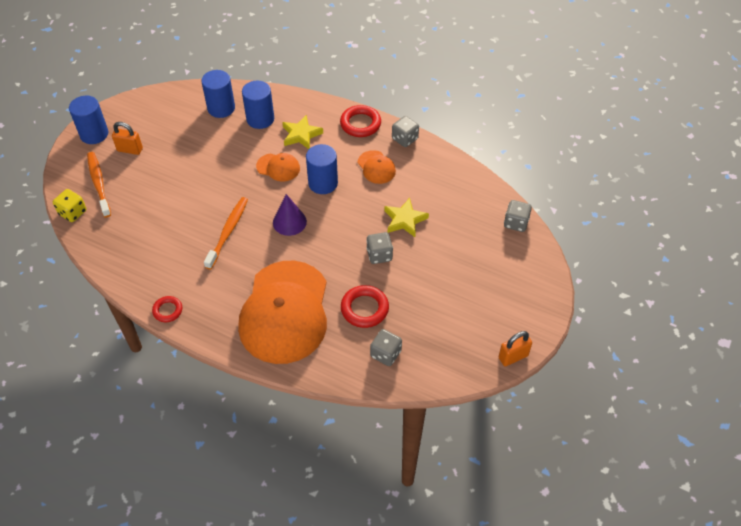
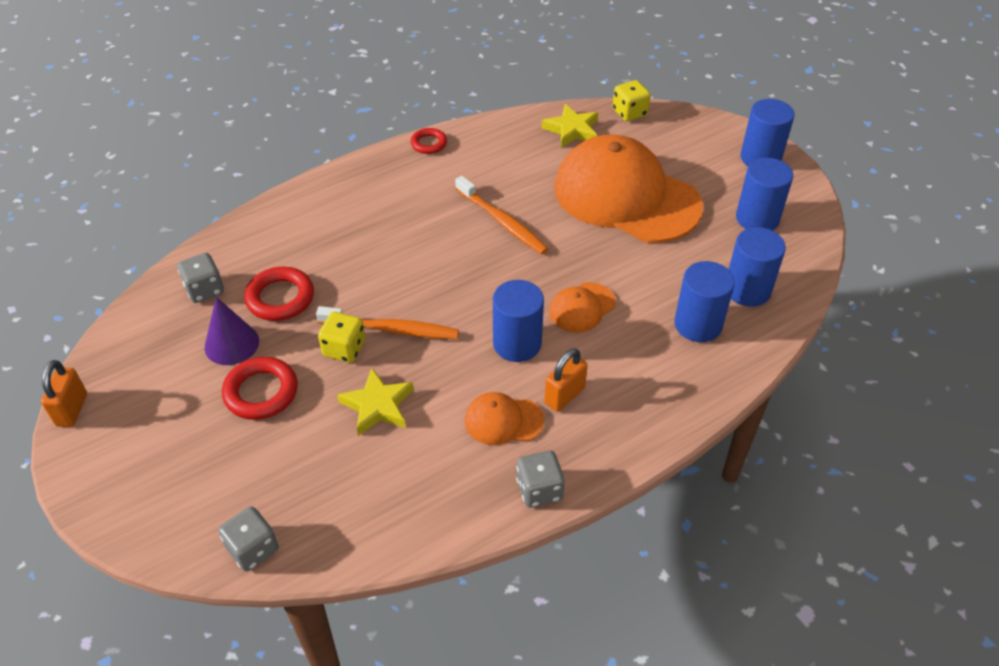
camera: 120 degrees right, 5 degrees down
(99, 183) = (664, 141): orange toothbrush -> orange toothbrush (392, 329)
(130, 150) = (710, 180): orange padlock -> orange padlock (564, 396)
(156, 120) = (757, 218): none -> blue cylinder
(284, 312) = (342, 228): orange cap -> orange cap (626, 196)
(289, 222) = (474, 282): purple cone -> purple cone (232, 344)
(301, 135) = (633, 358): yellow star -> yellow star (572, 130)
(360, 124) = (613, 444): red ring -> red ring (261, 392)
(379, 255) = (344, 349): grey dice -> yellow dice

